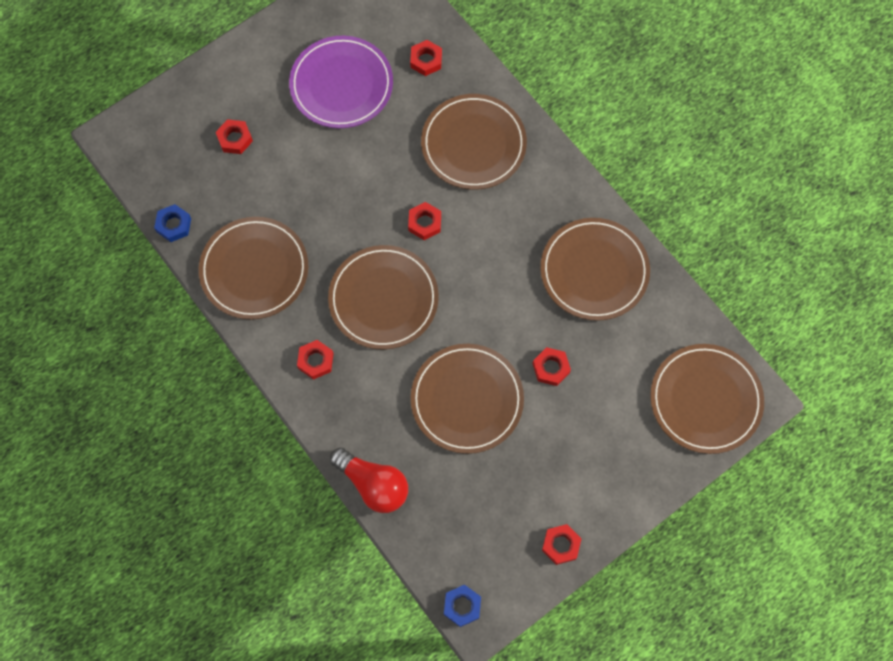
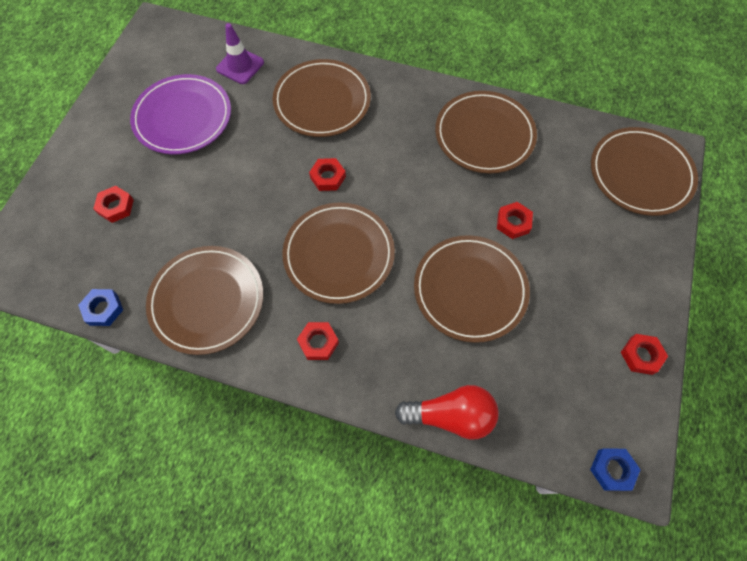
camera: 35 degrees left, 5 degrees down
(426, 60) = (240, 66): red nut -> purple traffic cone

